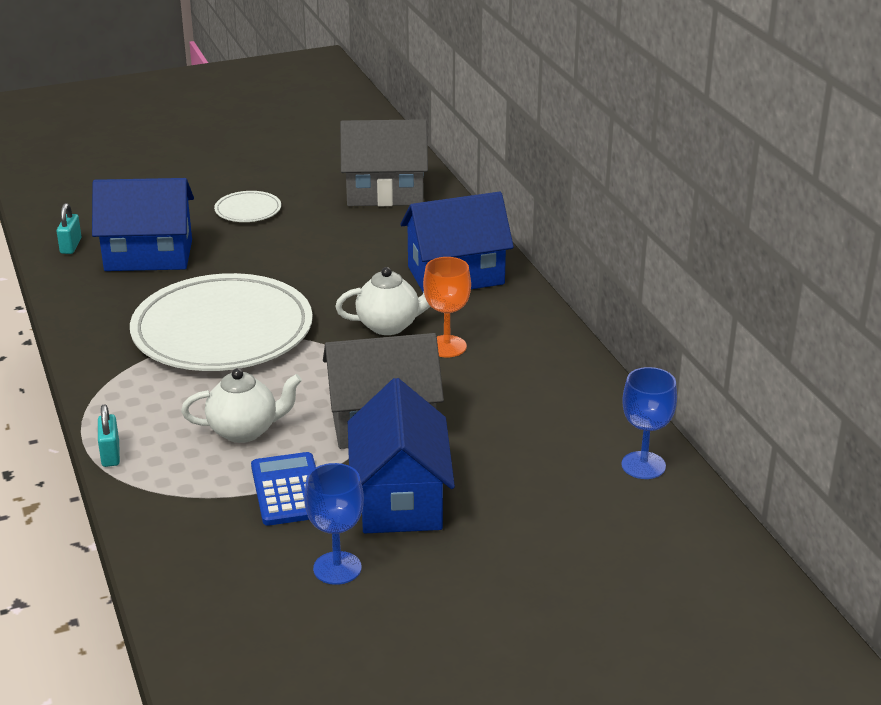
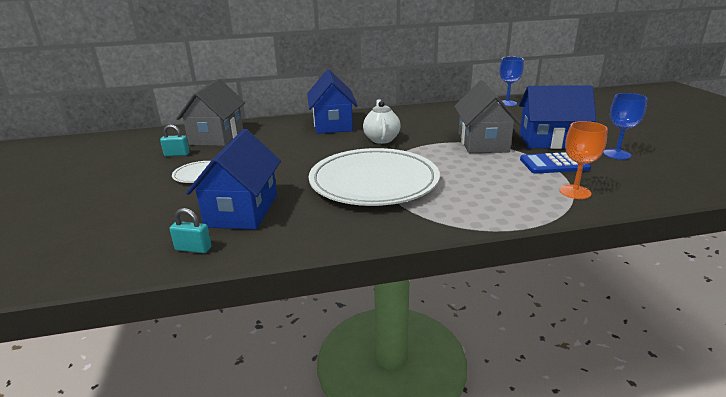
camera: 80 degrees left, 5 degrees down
(110, 454) = (535, 217): turquoise padlock -> turquoise padlock (177, 154)
(244, 431) = (496, 175): white teapot -> none
(447, 346) = (407, 128): orange goblet -> orange goblet (575, 192)

